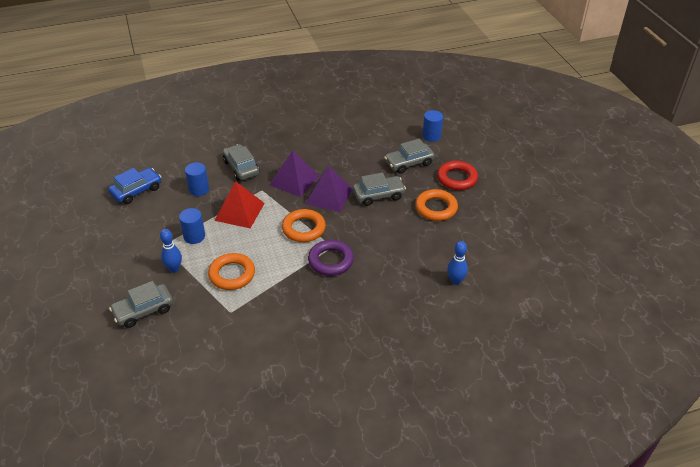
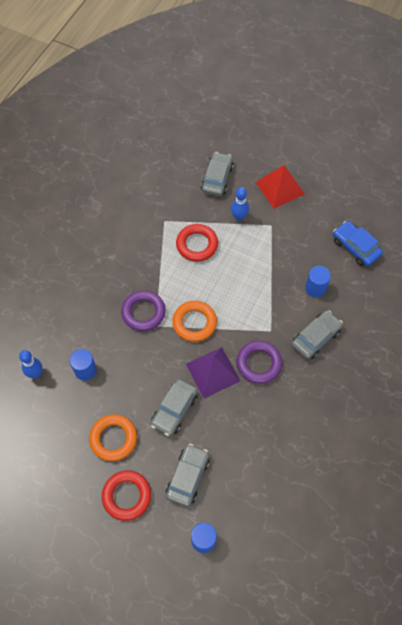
camera: 135 degrees right, 20 degrees up
(136, 191) = (355, 247): blue car -> blue car turned 135 degrees clockwise
(194, 236) = (260, 249): blue cylinder -> blue cylinder (85, 370)
(232, 274) = (197, 245): orange ring -> red ring
(239, 211) = (259, 296): red pyramid -> red pyramid (280, 188)
(241, 168) = (315, 338): grey car -> grey car turned 60 degrees counterclockwise
(294, 180) = (259, 363): purple pyramid -> purple ring

